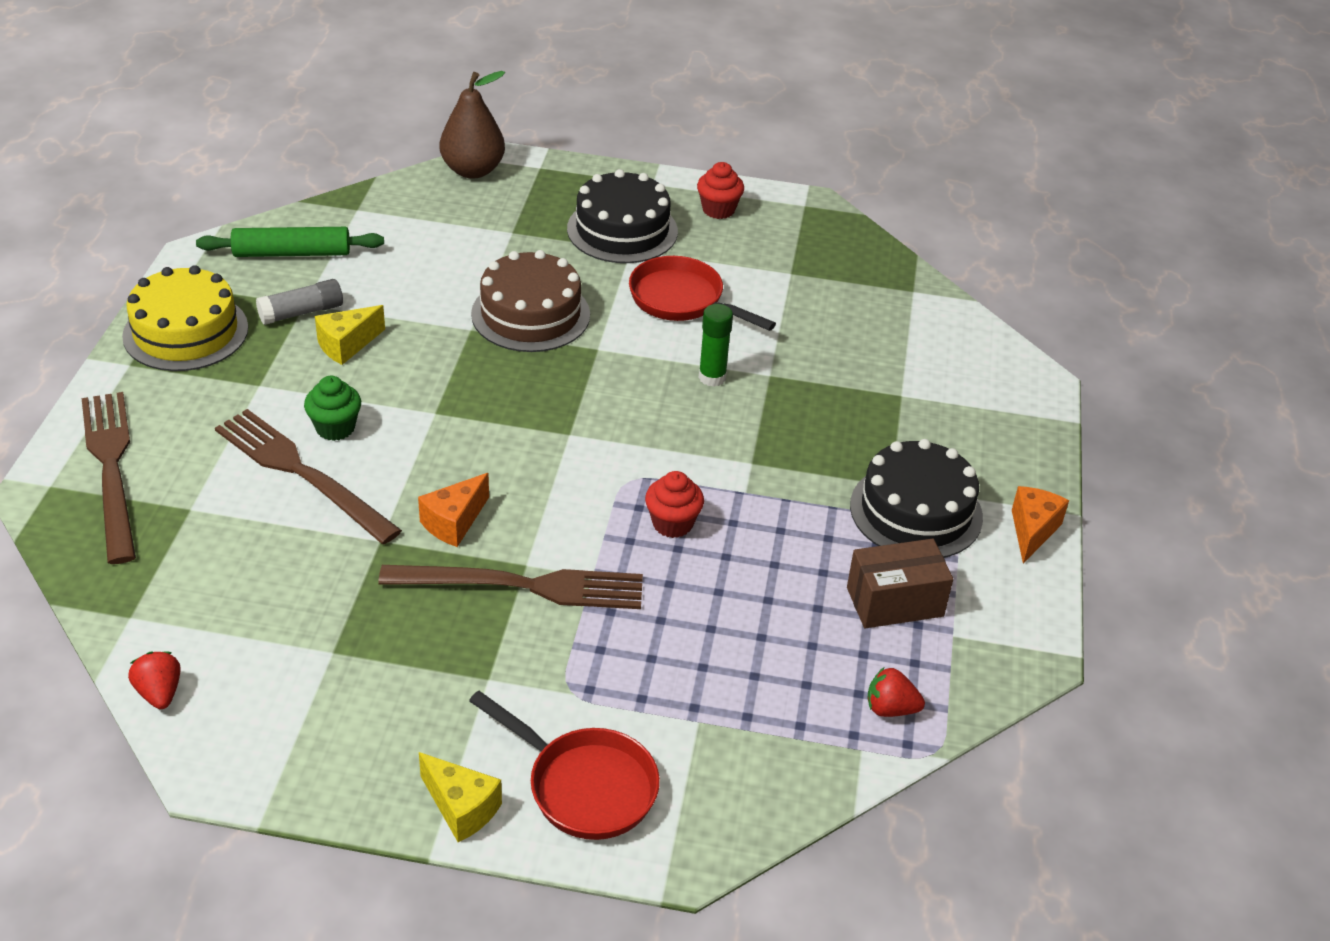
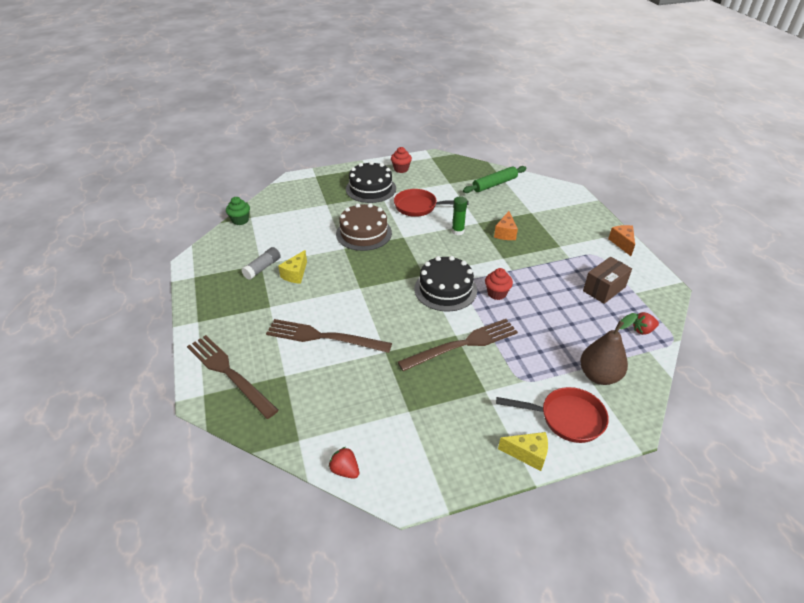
camera: 25 degrees left, 0 degrees up
(185, 332) = (214, 296): yellow cake -> none
(292, 253) = (236, 245): green rolling pin -> green rolling pin (494, 184)
(335, 428) = (321, 311): green cupcake -> green cupcake (240, 220)
(454, 522) = (410, 330): orange cheese -> orange cheese (505, 233)
(473, 170) = (288, 186): brown pear -> brown pear (599, 376)
(916, 511) = (577, 252): black cake -> black cake (445, 289)

